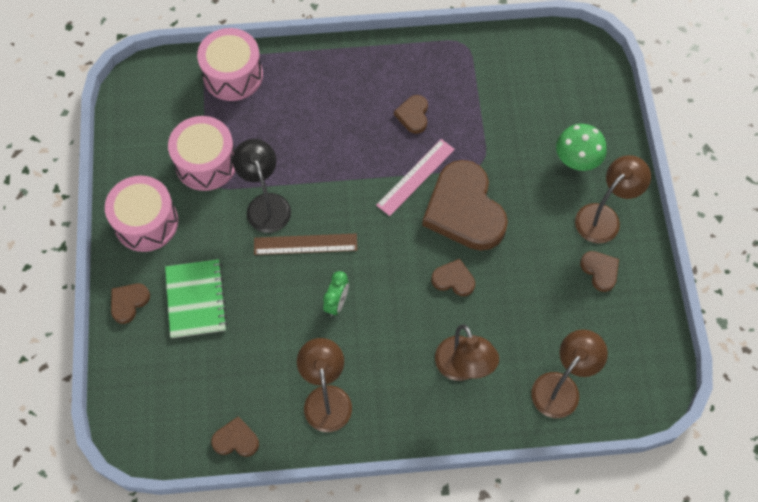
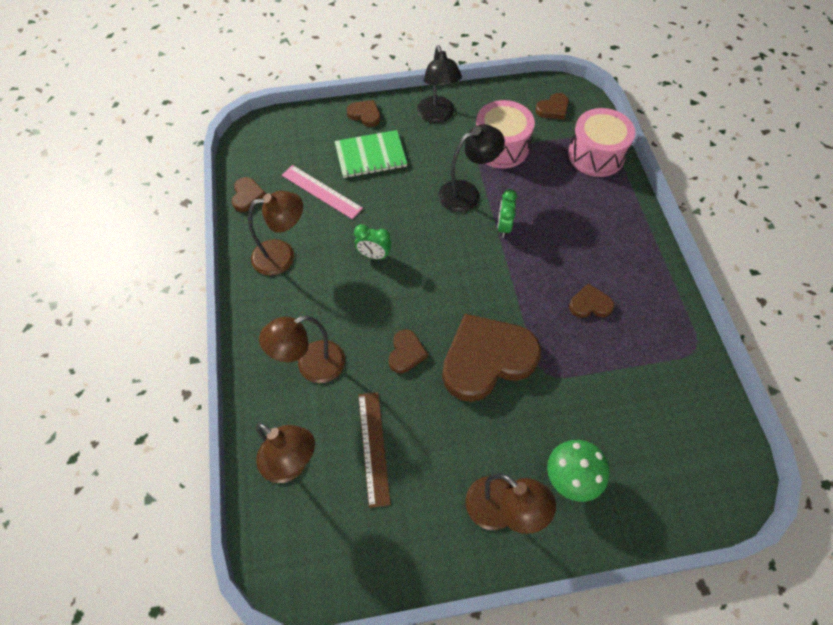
camera: 85 degrees right, 5 degrees down
(146, 222) = (437, 116): pink drum -> black lamp
(305, 244) = (431, 226): brown ruler -> brown ruler (374, 447)
(315, 175) = (504, 227): none -> green clock
(416, 177) = (517, 311): pink ruler -> pink ruler (321, 191)
(600, 271) = (430, 507): brown heart -> brown heart (553, 109)

